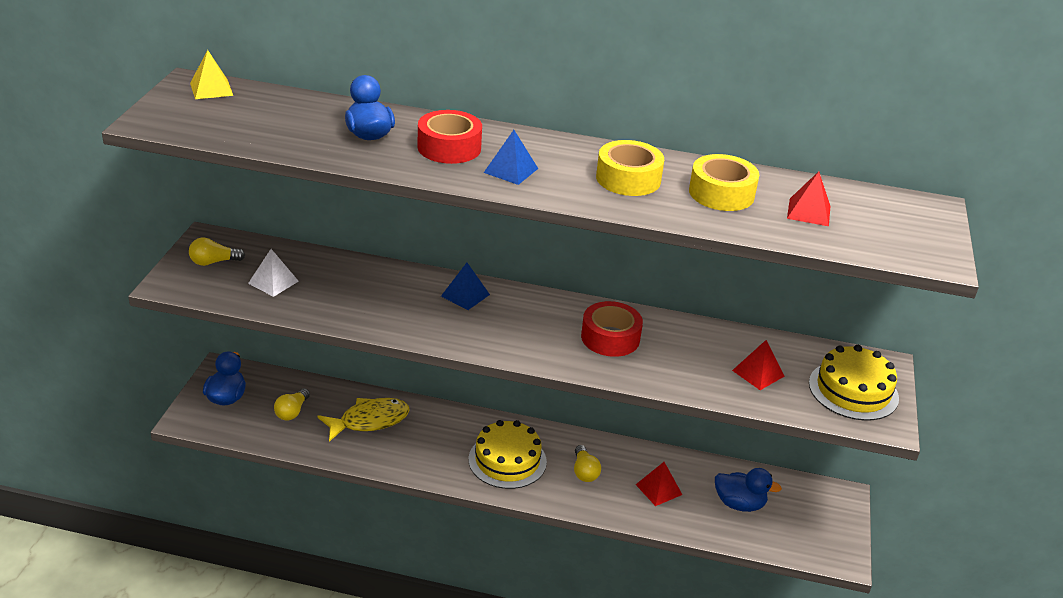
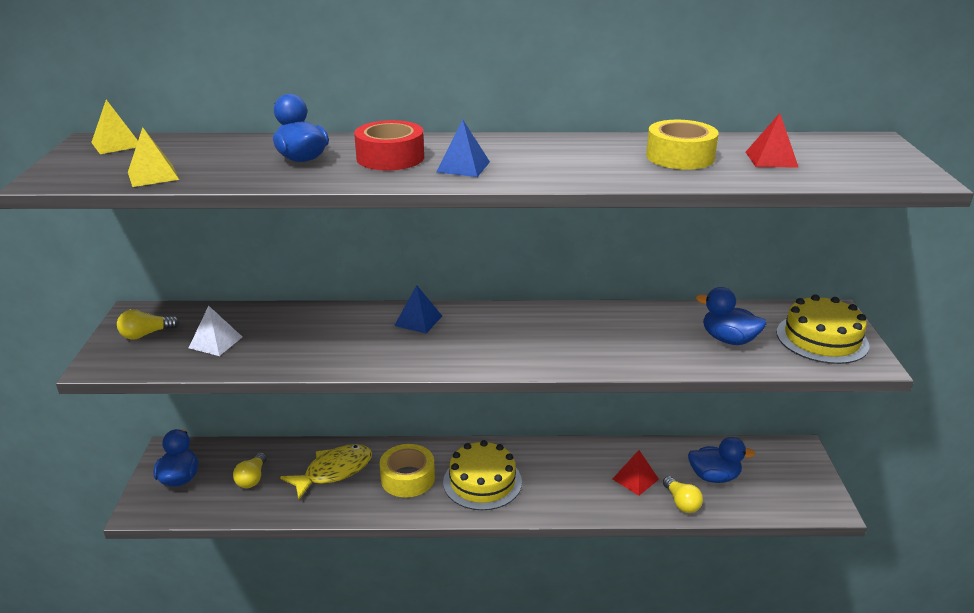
camera: 10 degrees left, 5 degrees down
(235, 133) = (153, 175): none -> yellow pyramid
(584, 472) = (560, 477): yellow light bulb -> yellow light bulb (681, 503)
(610, 338) = (575, 334): red tape -> none
(628, 179) = (583, 158): yellow tape -> yellow tape (407, 478)
(758, 373) = (728, 340): red pyramid -> blue duck

